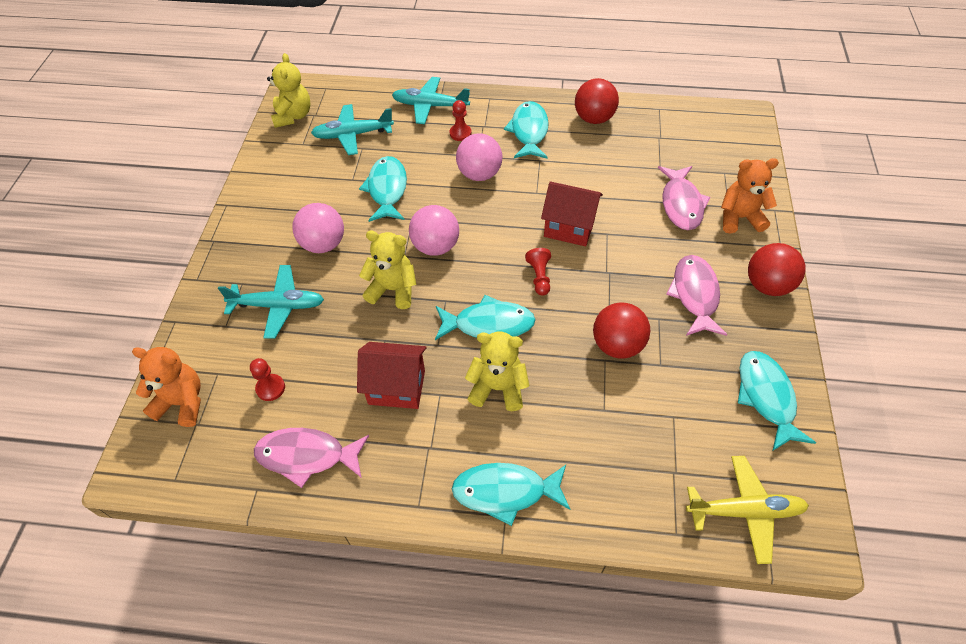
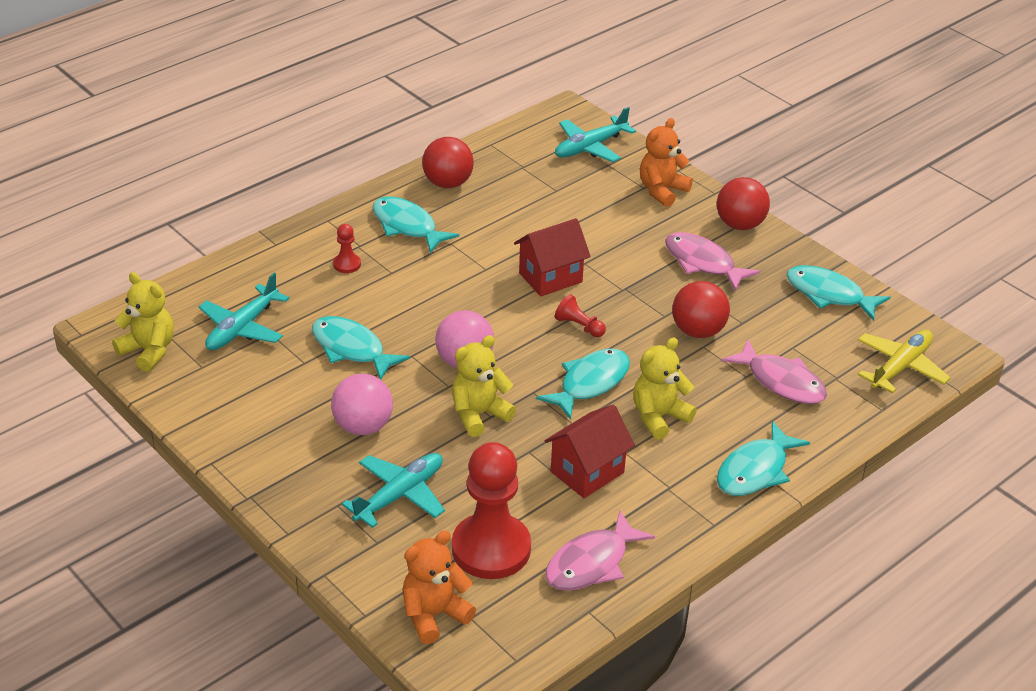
camera: 50 degrees left, 15 degrees down
(270, 388) = (491, 548): red pawn -> red pawn, size x2.36
(430, 106) = (281, 259): turquoise plane -> turquoise plane (590, 147)
(479, 174) = (416, 285): pink ball -> none
(681, 204) = (608, 207): pink fish -> pink fish (781, 382)

